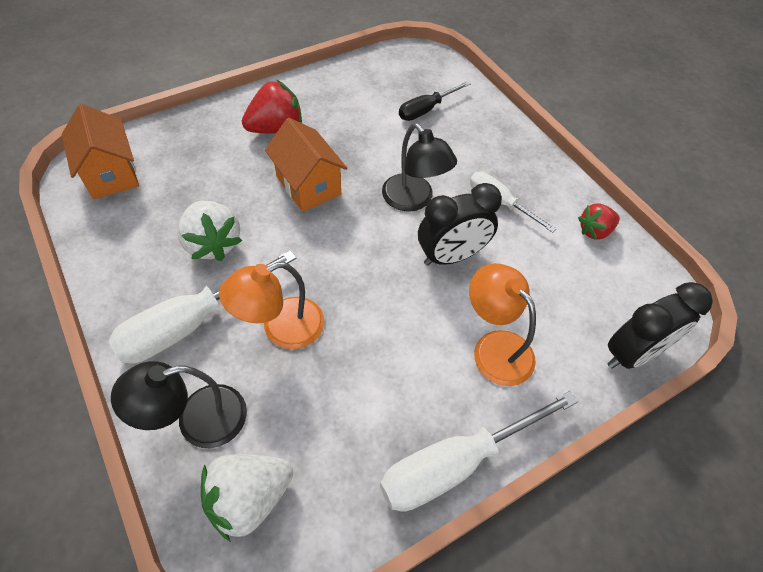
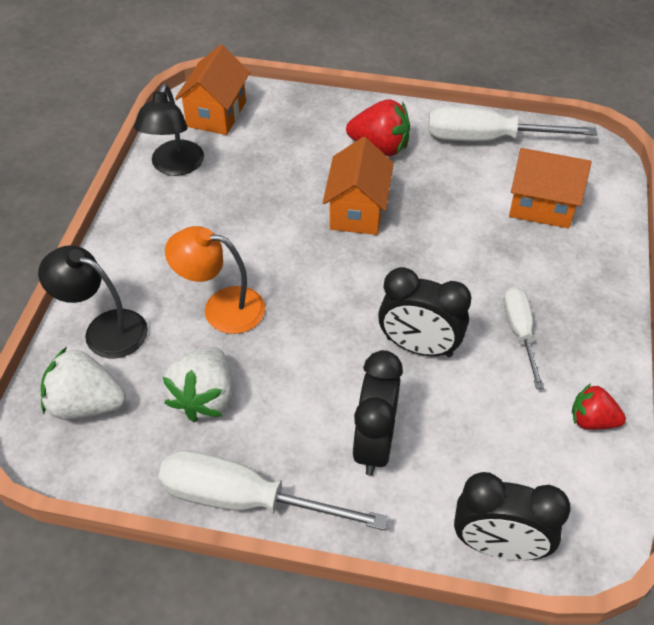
camera: 45 degrees right, 5 degrees down
(191, 323) = (164, 260): white screwdriver -> white screwdriver (487, 139)
(213, 243) = (236, 212): white strawberry -> white strawberry (204, 398)
(413, 200) = (437, 279): black lamp -> black lamp (174, 166)
(426, 110) = (541, 206): black screwdriver -> orange house
(495, 347) = (374, 444): orange lamp -> black clock

